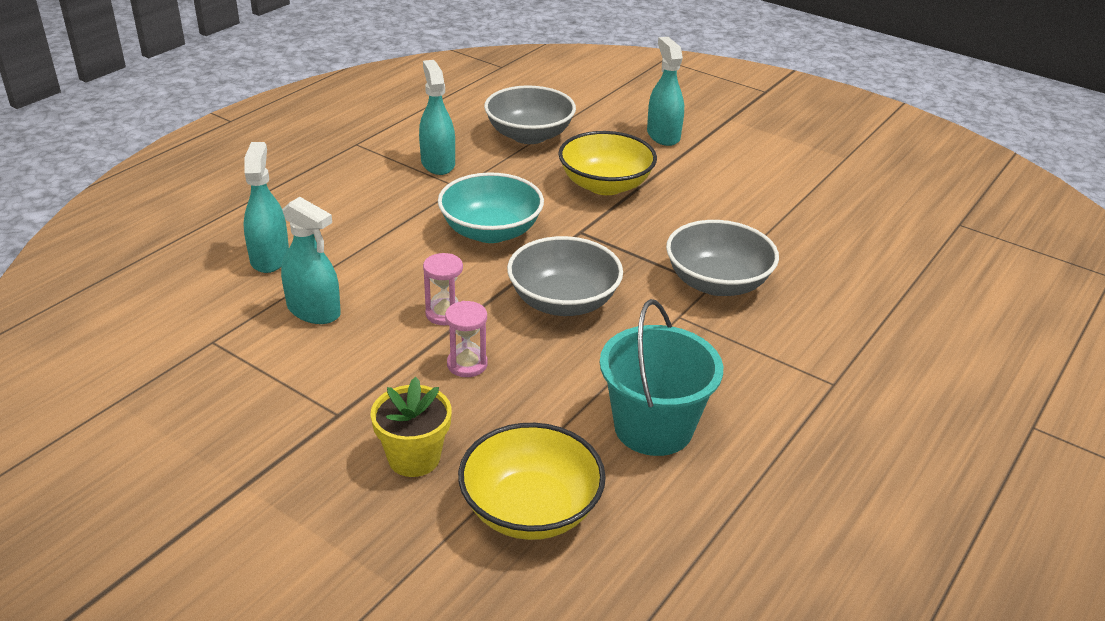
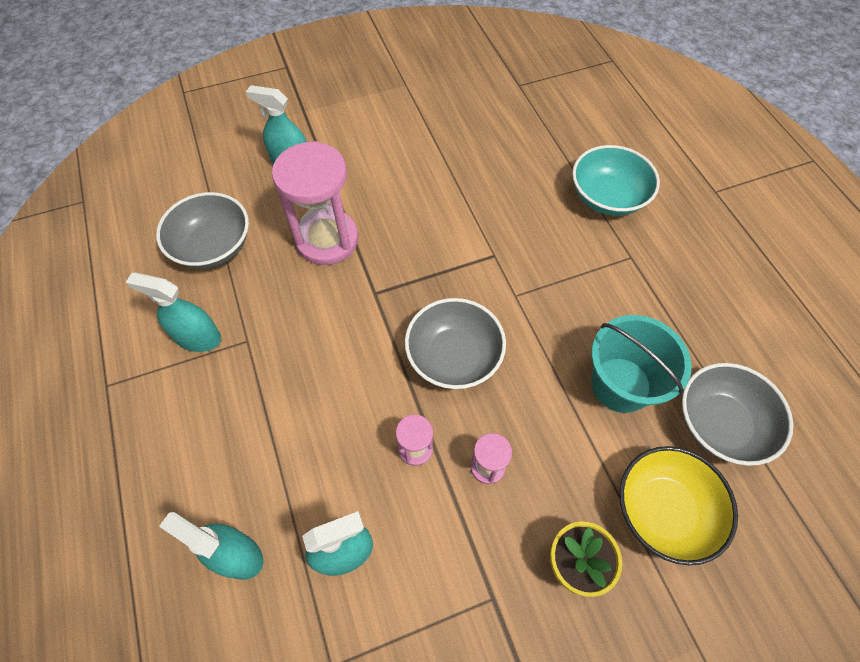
camera: 55 degrees left, 25 degrees up
(491, 231) = (329, 354): turquoise bowl -> turquoise bowl (607, 197)
(605, 185) = (327, 240): yellow bowl -> pink hourglass
(717, 283) = (494, 249): grey bowl -> grey bowl (720, 424)

